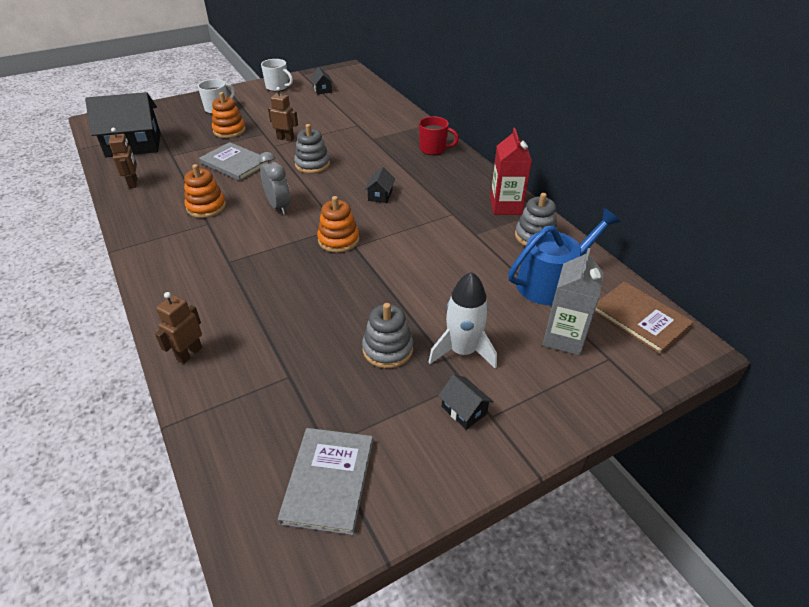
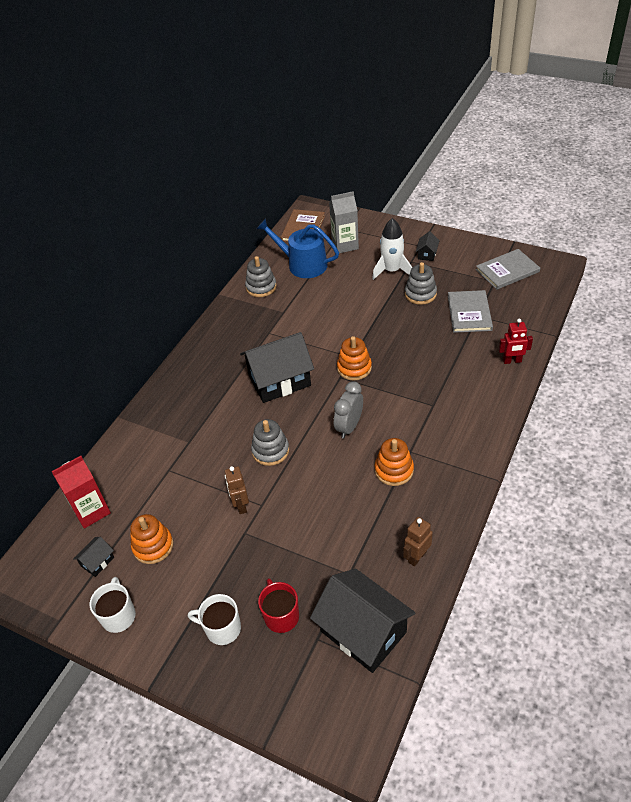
camera: 120 degrees left, 5 degrees up
(189, 353) = (512, 361): brown robot -> red robot
(229, 130) = (262, 568): orange stacking toy -> orange stacking toy (153, 546)
(235, 163) = (317, 508): grey book -> grey book (469, 313)
(380, 195) = (279, 380): black house -> black house, size x2.31
(433, 149) = (178, 390): red mug -> red mug (281, 615)
(505, 207) = (236, 313): red carton -> red carton (91, 511)

